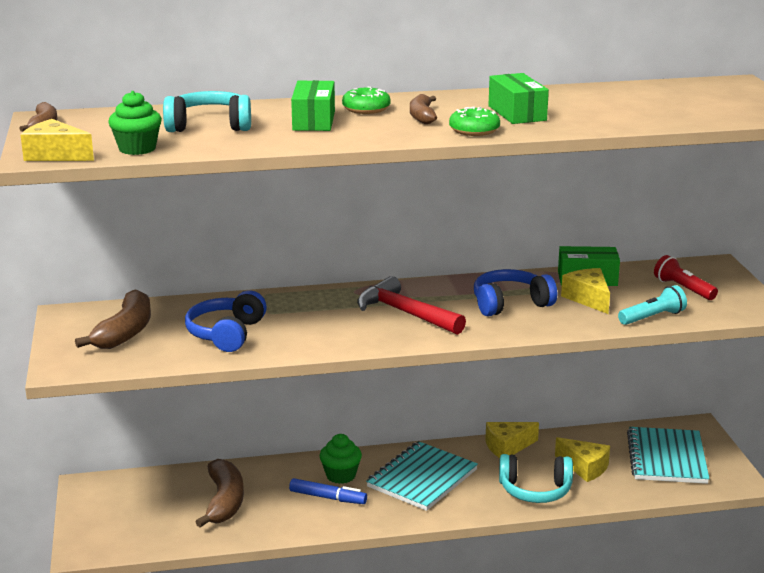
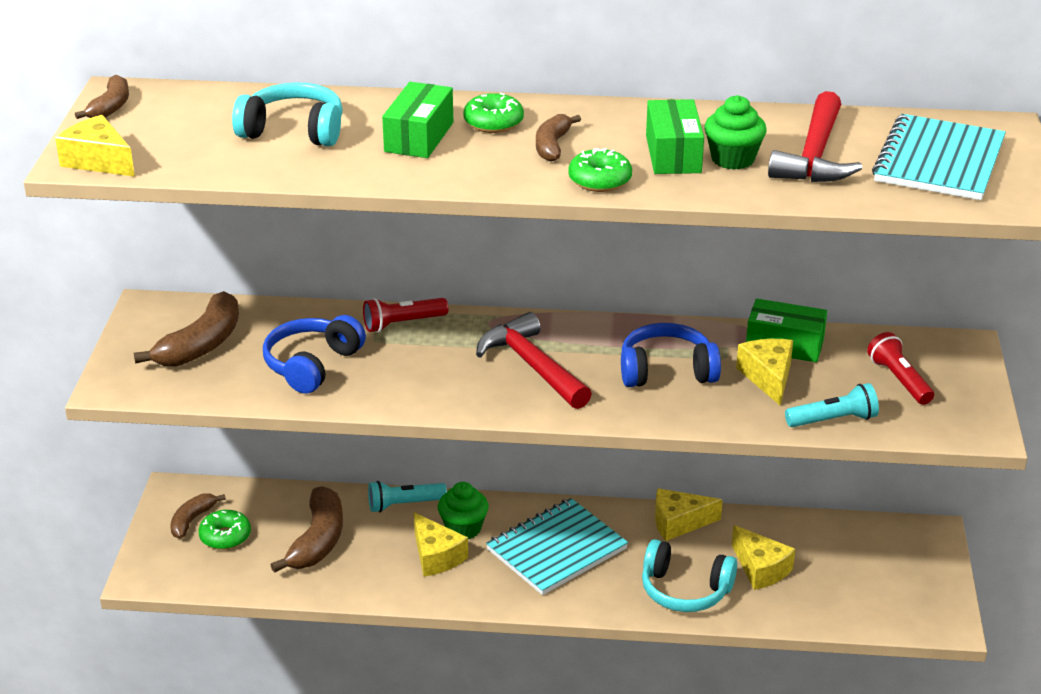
camera: 15 degrees right, 10 degrees up
(109, 503) = (192, 520): none -> brown banana
(137, 149) = (192, 162): green cupcake -> green cupcake (733, 159)
(143, 511) = (225, 536): none -> green donut
(285, 466) = (404, 504): none -> turquoise flashlight
(286, 300) = (403, 323): none -> red flashlight
(328, 497) = (436, 556): blue marker -> yellow cheese
(620, 105) = (815, 156): none -> red hammer
(667, 458) = (871, 573): turquoise notebook -> turquoise notebook (939, 161)

